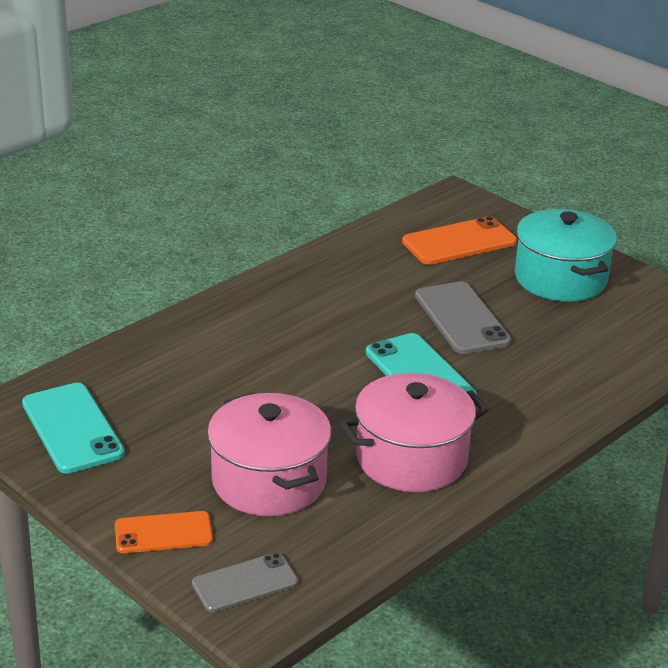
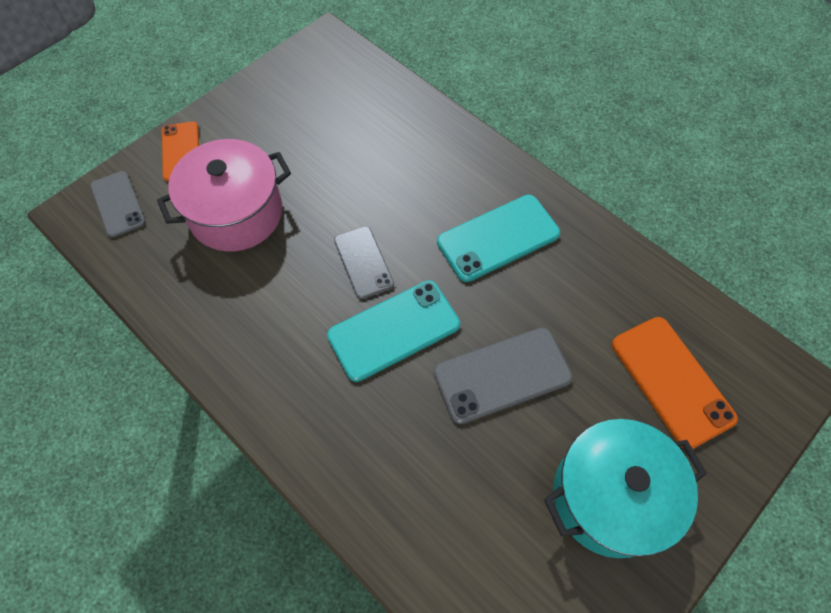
camera: 90 degrees right, 30 degrees up
(72, 428) = (310, 86): turquoise phone -> turquoise phone (498, 238)
(340, 391) = (363, 262): none -> grey phone
(411, 458) = (259, 320): pink pot -> none

